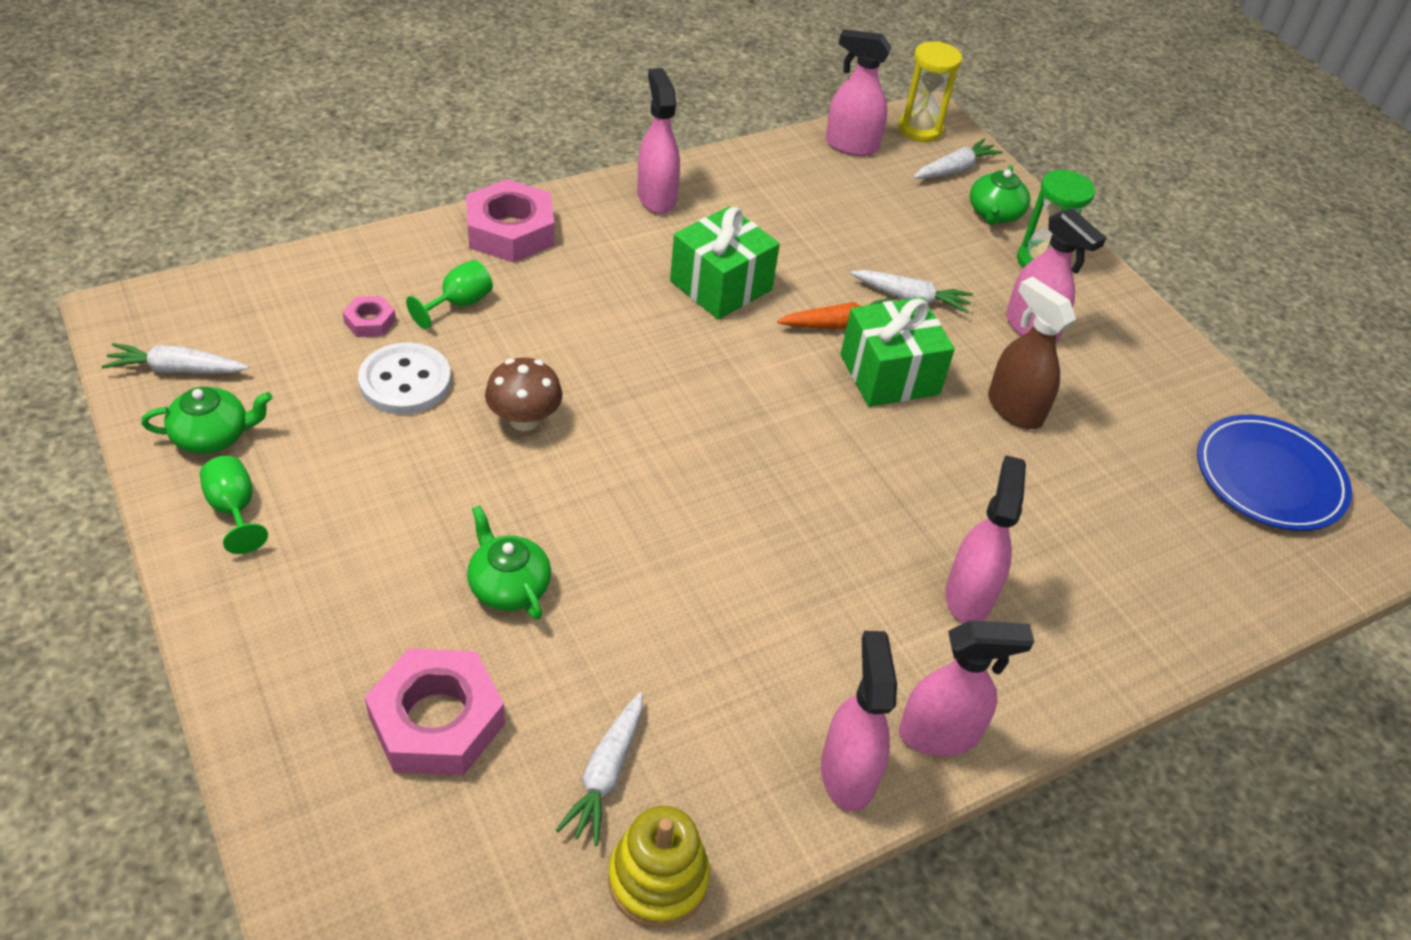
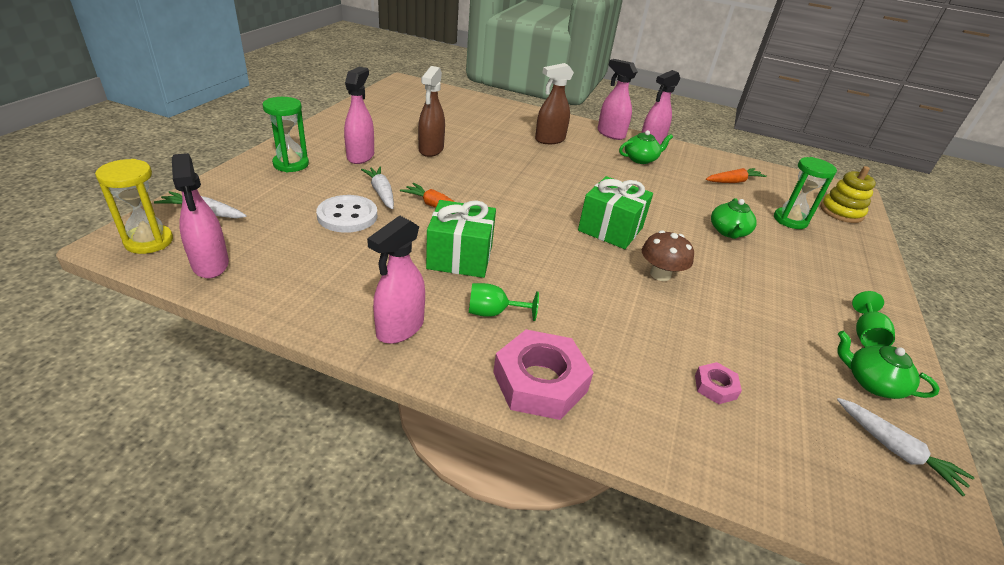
camera: 130 degrees left, 10 degrees down
(405, 382) = (717, 333): white button -> white button (347, 216)
(437, 720) = (790, 220): pink nut -> green hourglass
(459, 304) = (637, 356): green goblet -> green goblet (493, 313)
(606, 774) = (733, 181): white carrot -> orange carrot
(658, 879) = (736, 163): yellow stacking toy -> yellow stacking toy (841, 212)
(889, 374) = (454, 183): green gift -> green gift (610, 229)
(969, 595) = (549, 140): pink spray bottle -> brown spray bottle
(994, 213) = (251, 187): green teapot -> green teapot (640, 159)
(1269, 477) = (393, 99): blue plate -> none

